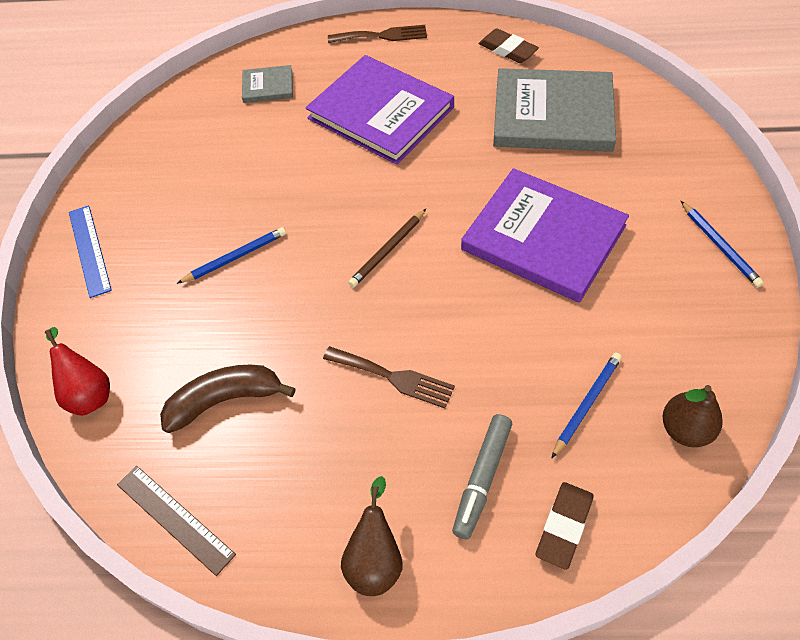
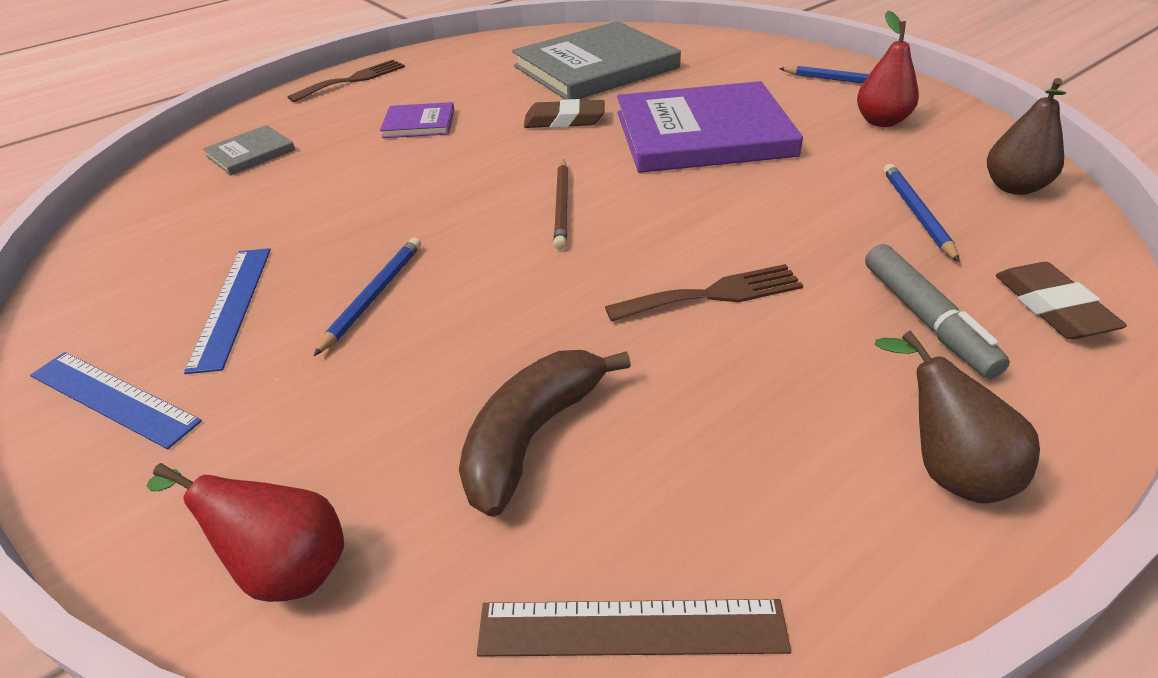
camera: 40 degrees left, 15 degrees down
(171, 219) = (232, 306): none -> blue ruler
(381, 113) = (419, 123): purple book -> purple book, size x0.45
(507, 50) = (498, 49): brown eraser -> brown eraser (564, 120)
(684, 306) = (881, 121): none -> red pear

